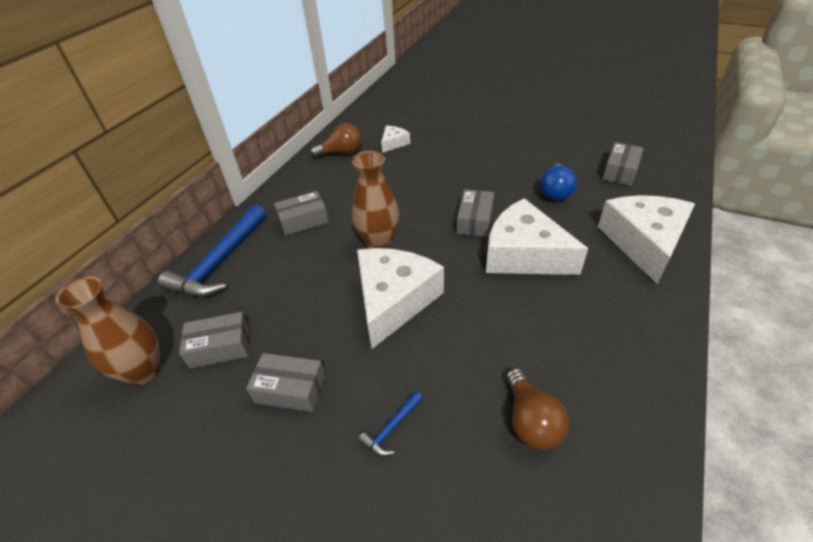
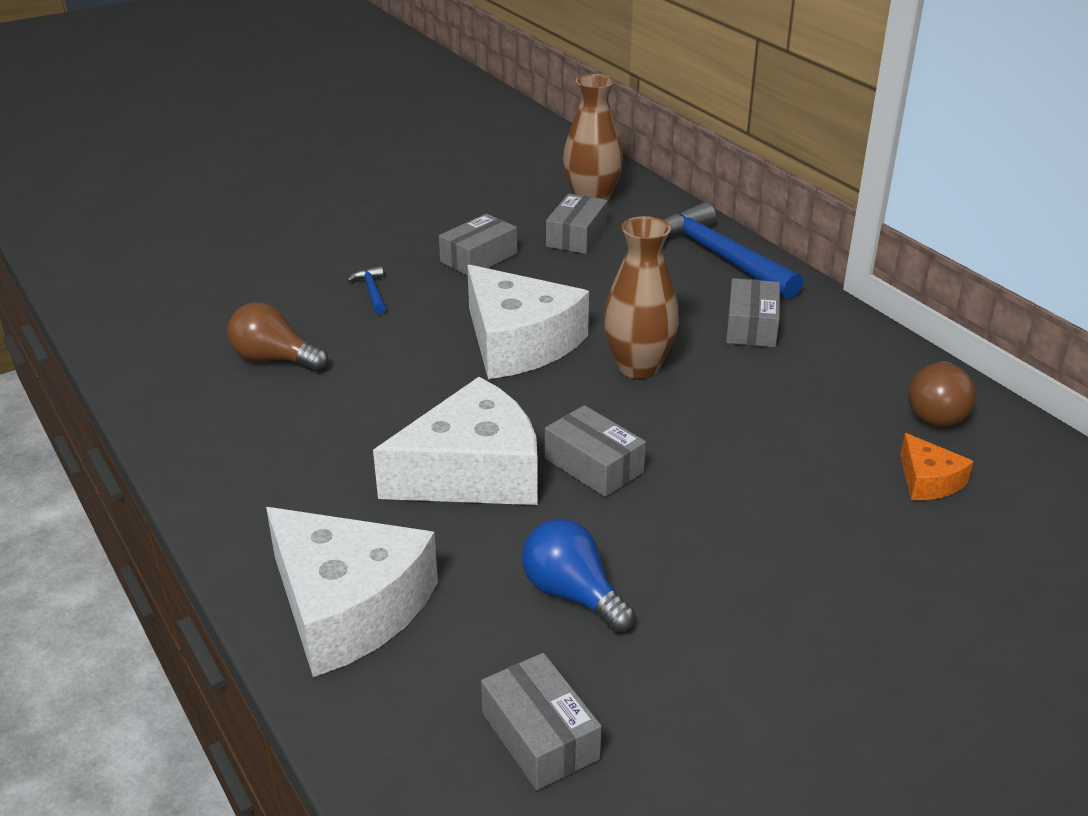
camera: 120 degrees right, 10 degrees down
(393, 143) = (928, 481): white cheese -> orange cheese

